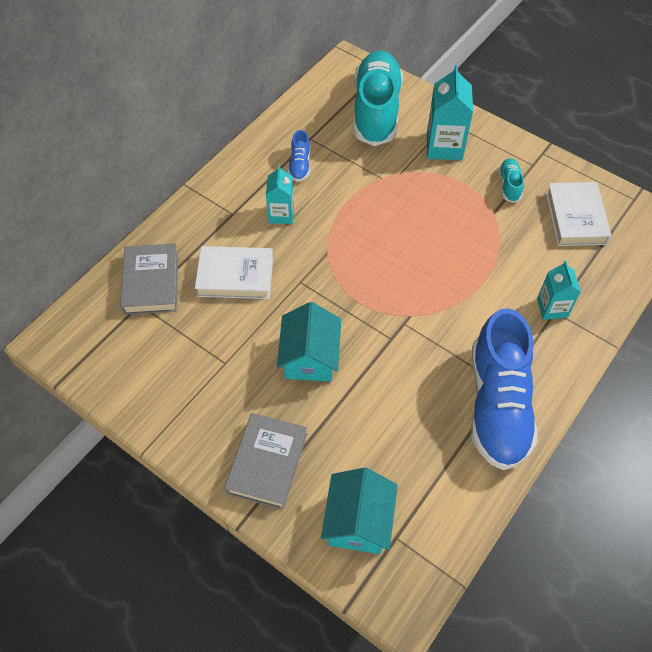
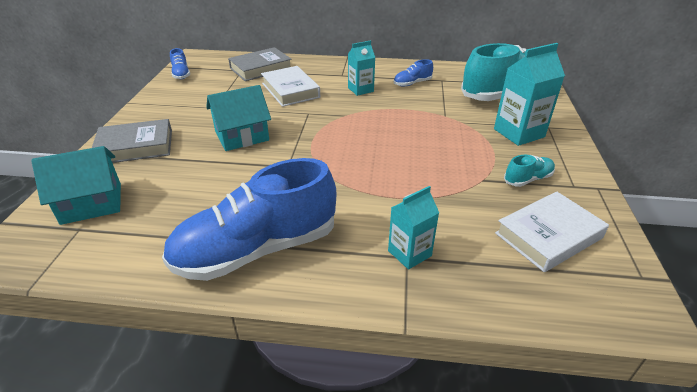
camera: 60 degrees right, 20 degrees down
(99, 373) = (181, 74): none -> blue shoe

